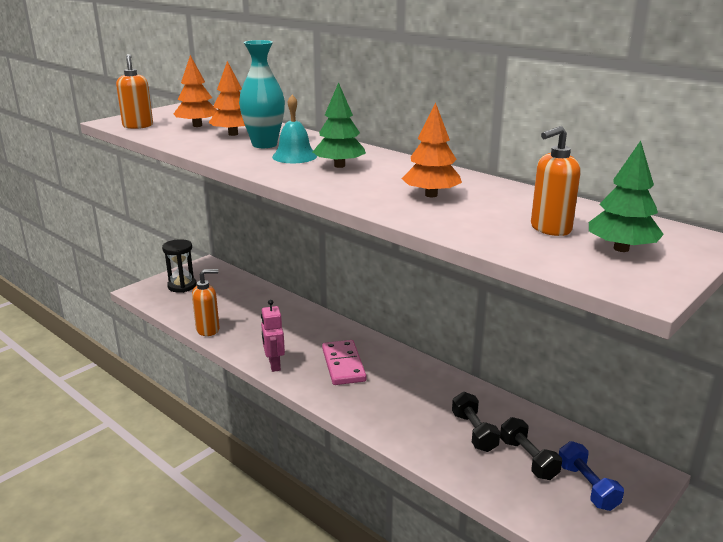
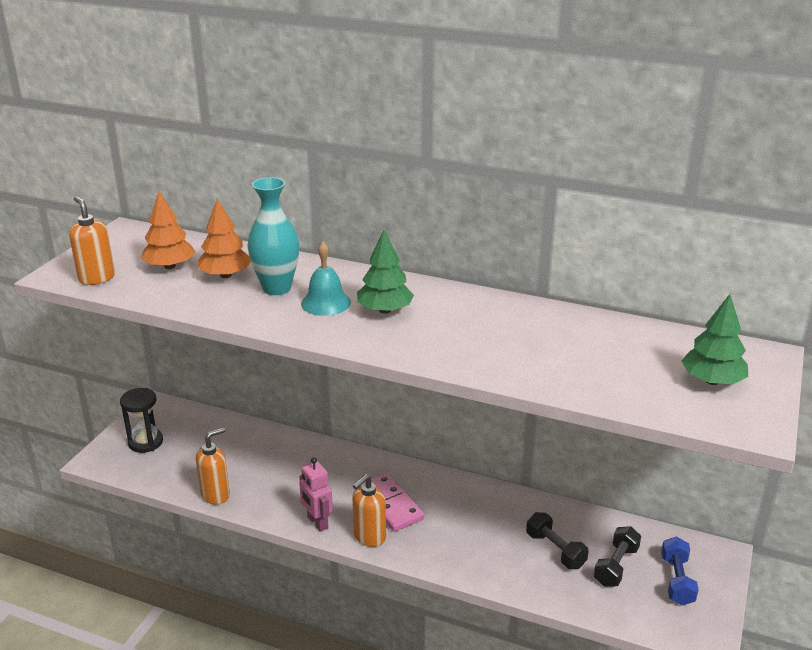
camera: 20 degrees left, 5 degrees up
(431, 195) = (506, 339): orange tree -> none
(528, 459) = (616, 566): black dumbbell -> black dumbbell turned 75 degrees clockwise
(550, 229) = (641, 367): orange soap dispenser -> orange soap dispenser (369, 537)
(587, 486) = (677, 580): blue dumbbell -> blue dumbbell turned 45 degrees clockwise

